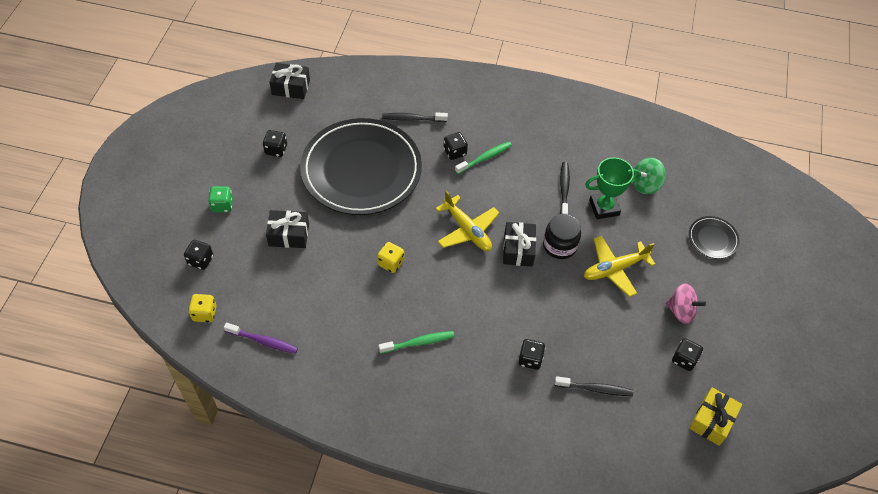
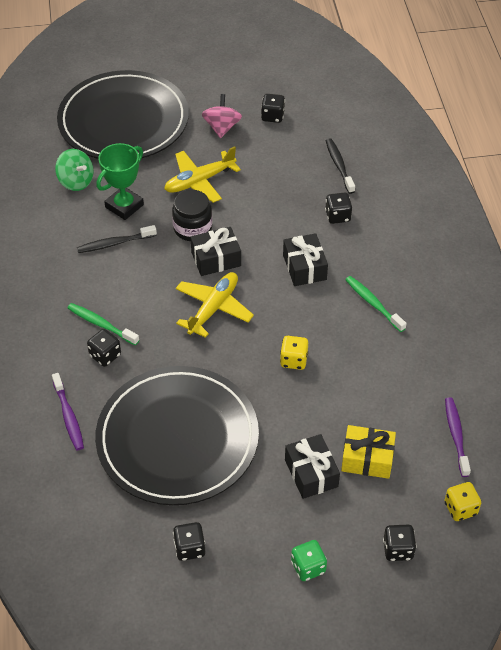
camera: 110 degrees left, 5 degrees down
(291, 87) = (69, 583): black gift -> black gift (304, 267)
(412, 119) = (68, 416): black toothbrush -> purple toothbrush
(604, 208) = (124, 206): green trophy -> green trophy turned 75 degrees clockwise
(614, 269) = (199, 181): yellow plane -> yellow plane turned 105 degrees clockwise
(712, 239) = (123, 121): black plate -> black plate, size x2.48
(712, 421) = (321, 90): yellow gift -> yellow gift (367, 459)

